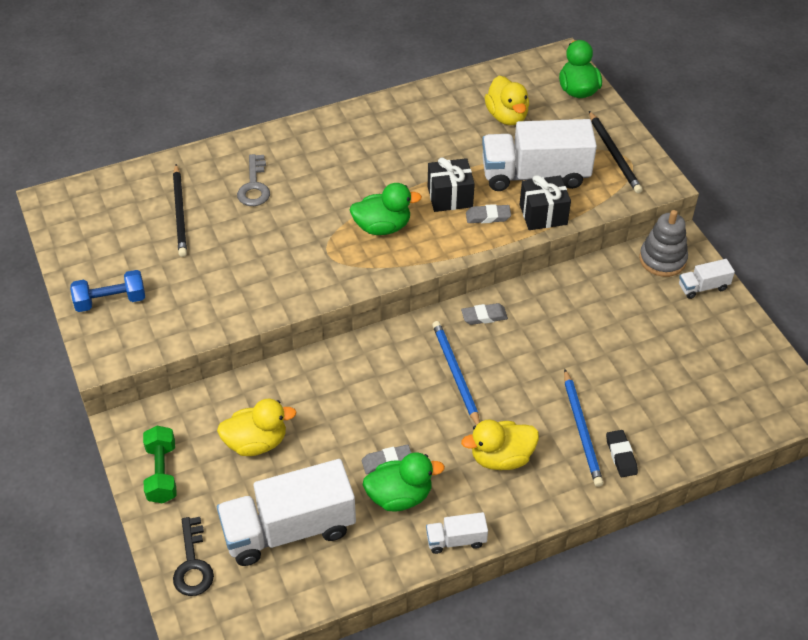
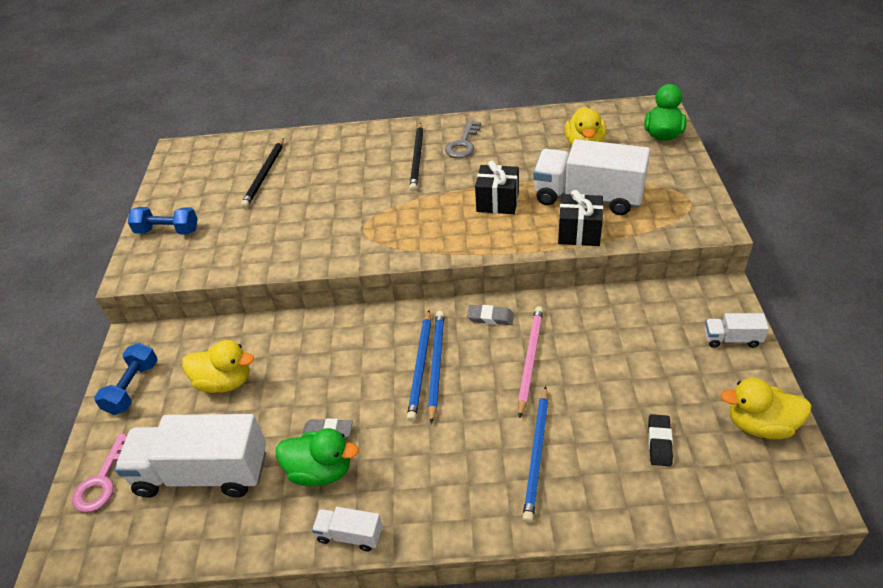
camera: 25 degrees right, 5 degrees down
(162, 473) = (132, 387): green dumbbell -> blue dumbbell
(193, 564) = (102, 480): black key -> pink key
(254, 186) = (335, 165): grey key -> grey key (463, 144)
(382, 227) = (423, 216): green duck -> none
(442, 379) = (420, 366): none -> blue pencil
(488, 217) = (524, 225): grey eraser -> none
(501, 458) = (439, 460): yellow duck -> yellow duck (760, 425)
(539, 348) = (530, 360): none -> pink pencil
(614, 154) = (675, 193): black pencil -> black pencil (417, 158)
(621, 455) = (567, 495): black eraser -> black eraser (659, 442)
(662, 259) = (697, 303): grey stacking toy -> none

